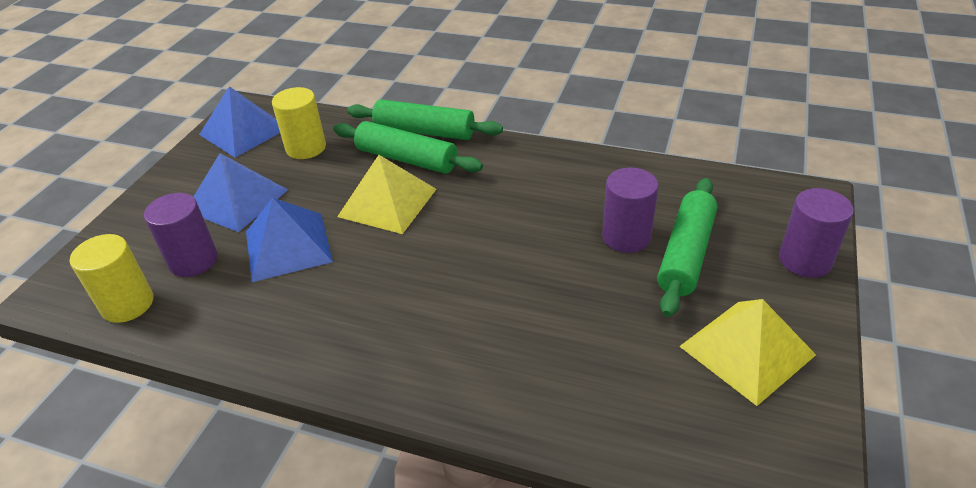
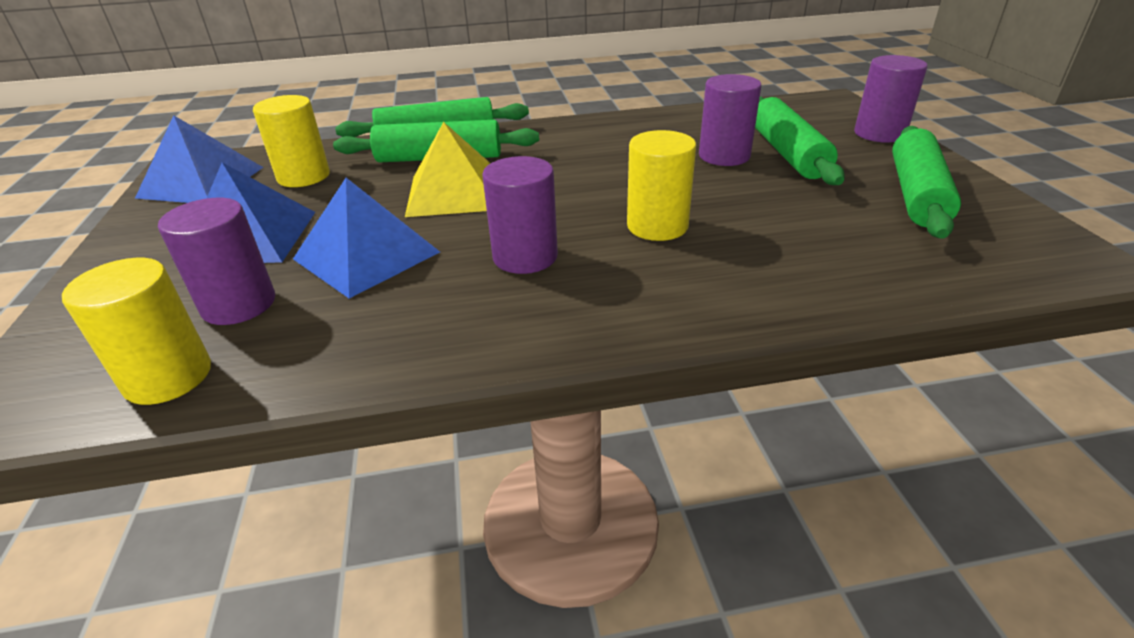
camera: 30 degrees left, 5 degrees down
(380, 289) = (525, 257): none -> purple cylinder
(495, 297) = (657, 226): none -> yellow cylinder
(747, 350) = (916, 194): yellow pyramid -> green rolling pin

